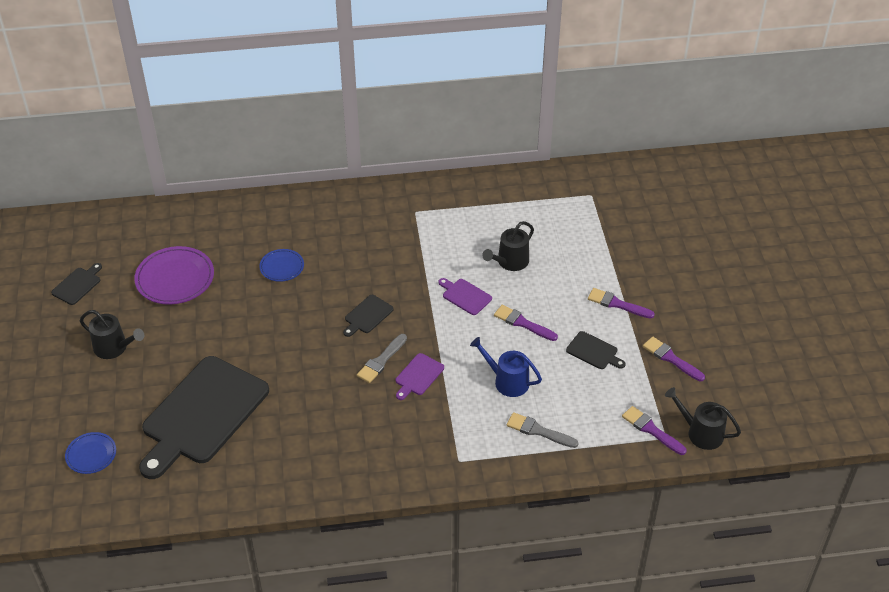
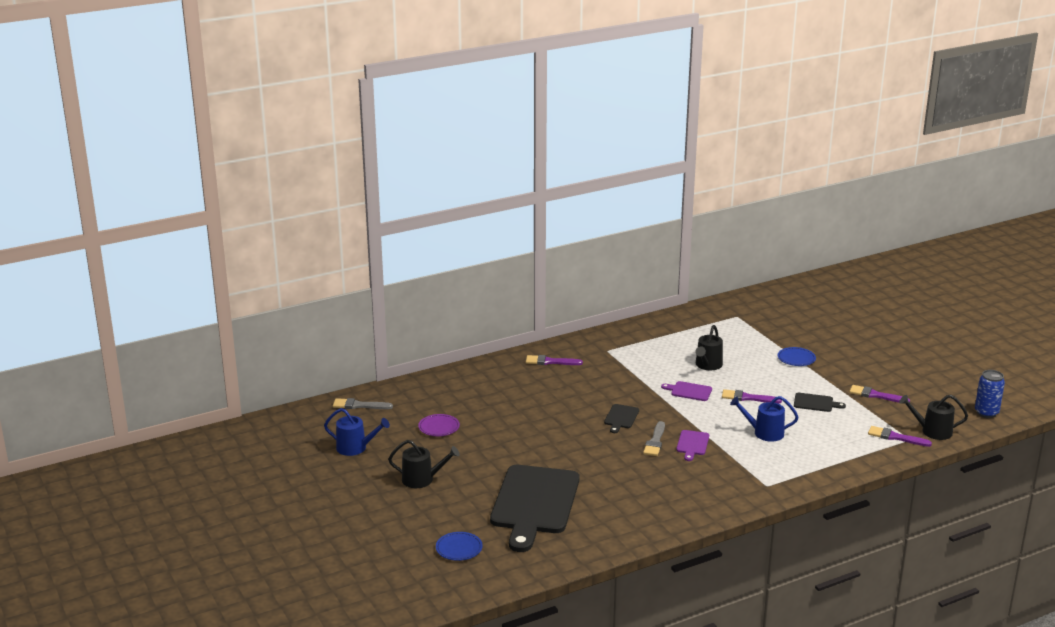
camera: 20 degrees left, 20 degrees down
(77, 285) = (355, 448): black cutting board -> blue watering can
(175, 278) = (439, 427): purple plate -> purple plate, size x0.57
(282, 267) = (525, 403): blue plate -> blue plate (796, 358)
(538, 431) = (812, 456): grey brush -> grey brush (359, 405)
(617, 304) = (809, 373): purple brush -> purple brush (550, 362)
(785, 422) = (986, 413): none -> blue can

